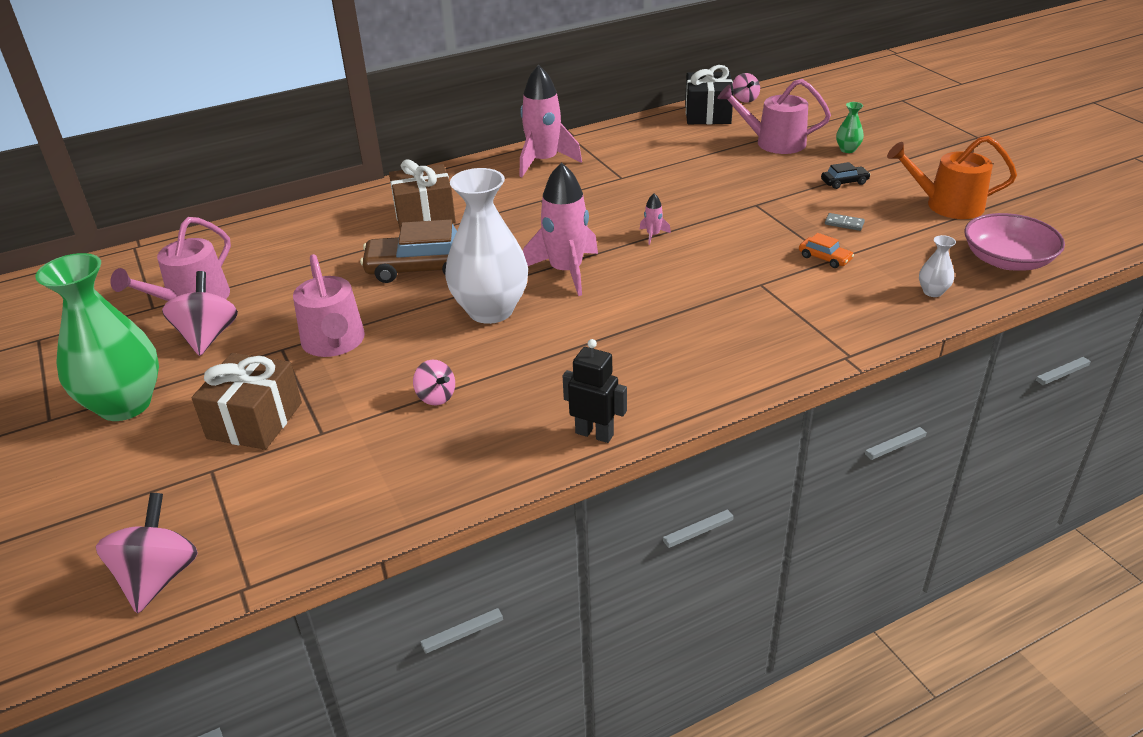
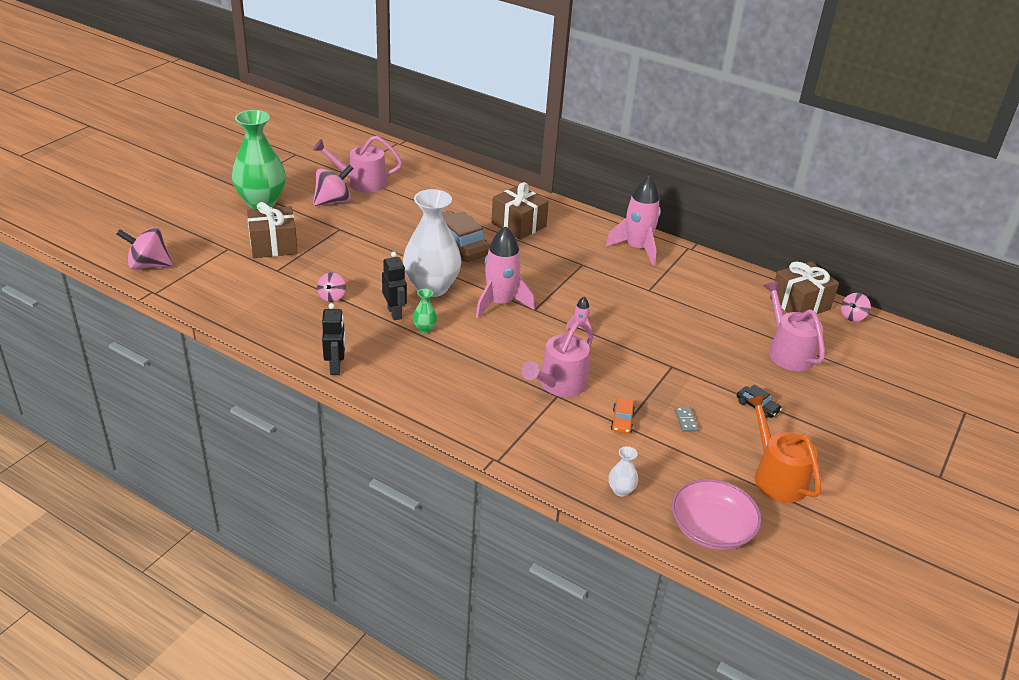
camera: 55 degrees right, 0 degrees up
(158, 577) = (148, 265): pink spinning top -> pink spinning top turned 150 degrees counterclockwise
(334, 343) = (357, 244): pink watering can -> pink watering can (559, 384)
(519, 353) = (395, 313): none -> black robot
(707, 114) = (800, 304): black gift -> brown gift
(847, 149) = (820, 396): green vase -> green vase (425, 329)

